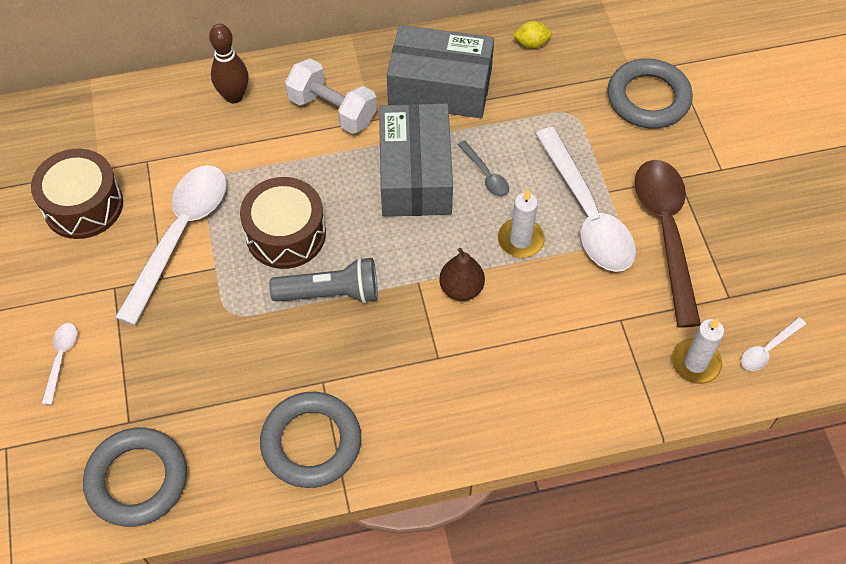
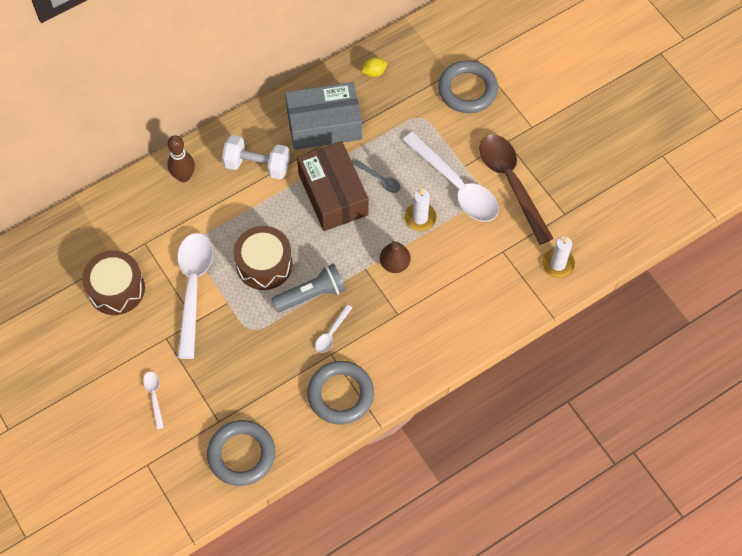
camera: 20 degrees left, 5 degrees up
(415, 174) = (333, 194): grey box -> brown box
(767, 349) = (598, 241): white spoon -> white spoon (331, 333)

